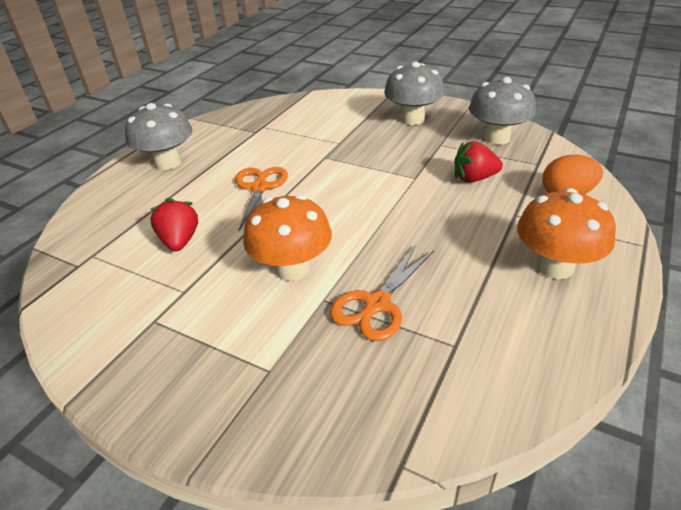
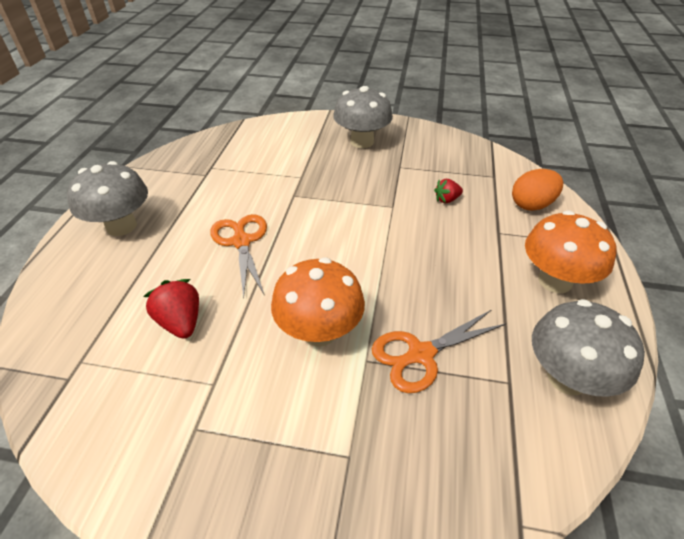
camera: 20 degrees left, 5 degrees up
(376, 304) = (420, 354): orange scissors -> orange scissors turned 45 degrees clockwise
(474, 178) = (447, 200): red strawberry -> red strawberry, size x0.63
(497, 138) = (447, 153): grey mushroom -> grey mushroom (567, 377)

